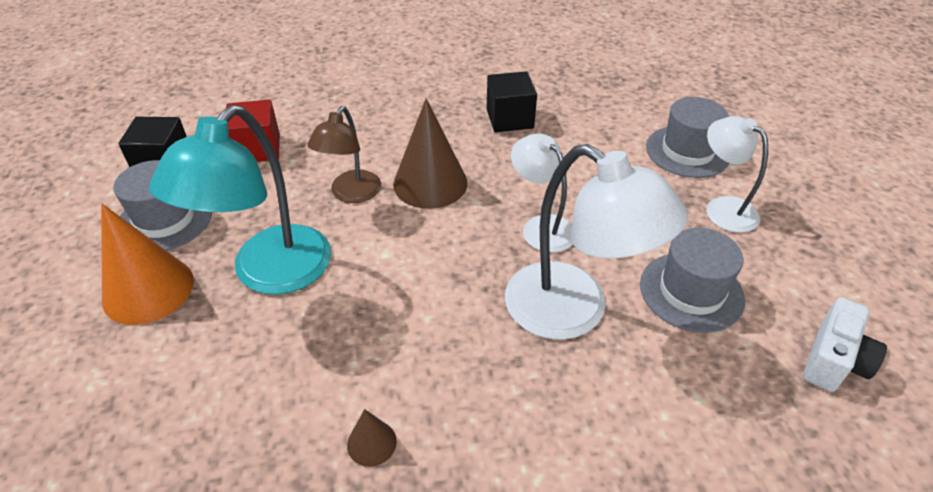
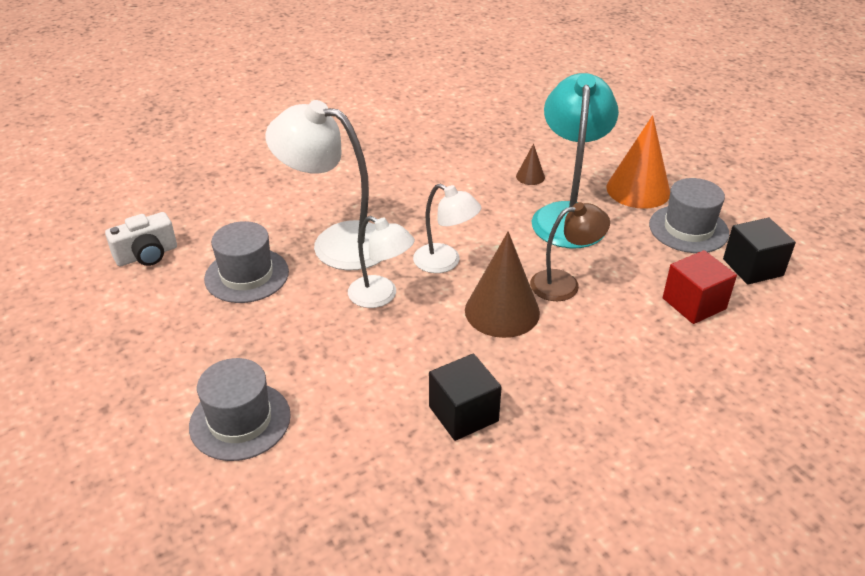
camera: 160 degrees right, 5 degrees down
(351, 194) = (564, 283): brown lamp -> brown lamp turned 75 degrees clockwise
(371, 443) = (434, 161): brown cone -> brown cone (530, 176)
(722, 208) = (209, 356): white lamp -> white lamp (445, 262)
(833, 360) = (147, 255): white camera -> white camera turned 135 degrees counterclockwise

